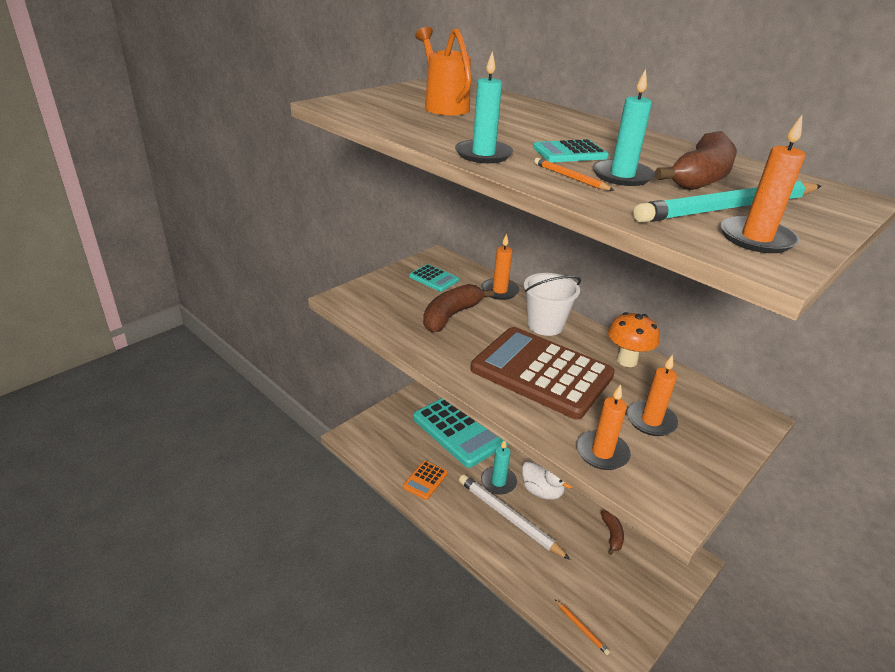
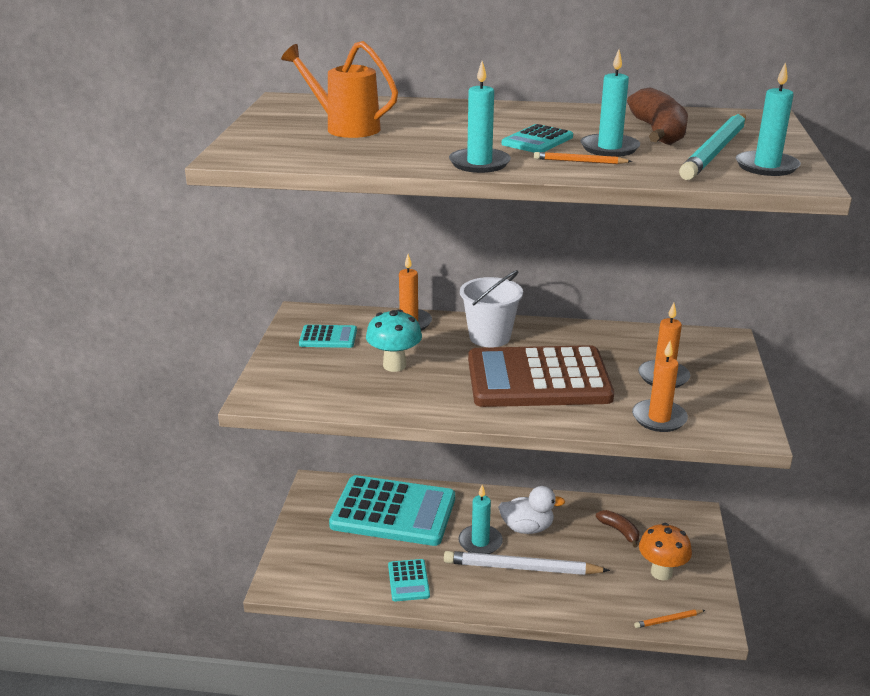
camera: 35 degrees left, 5 degrees down
(425, 480) = (408, 581): orange calculator -> turquoise calculator
(451, 316) = (394, 365): brown banana -> turquoise mushroom
(581, 628) = (668, 620): orange pencil -> orange pencil turned 150 degrees clockwise
(627, 360) = (590, 338): orange mushroom -> orange mushroom (661, 572)
(756, 238) = (766, 166): orange candle -> turquoise candle

